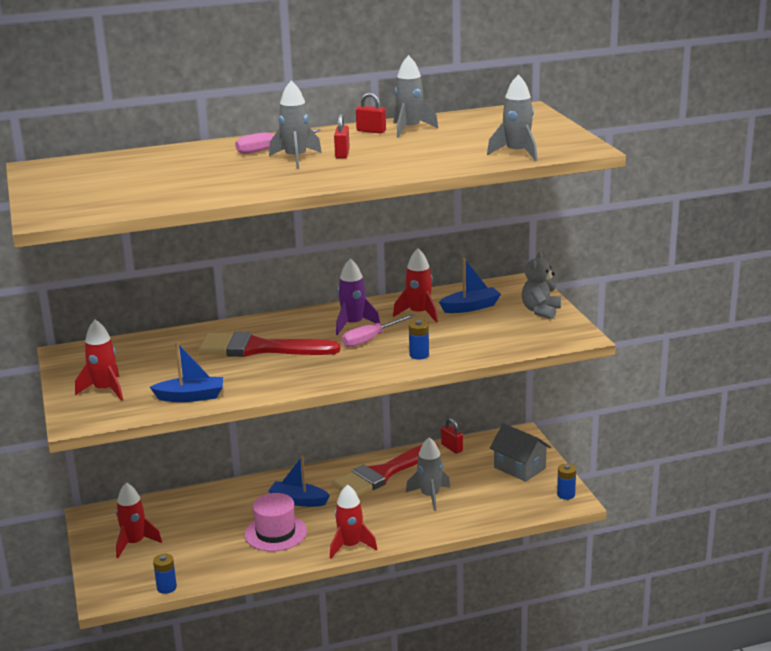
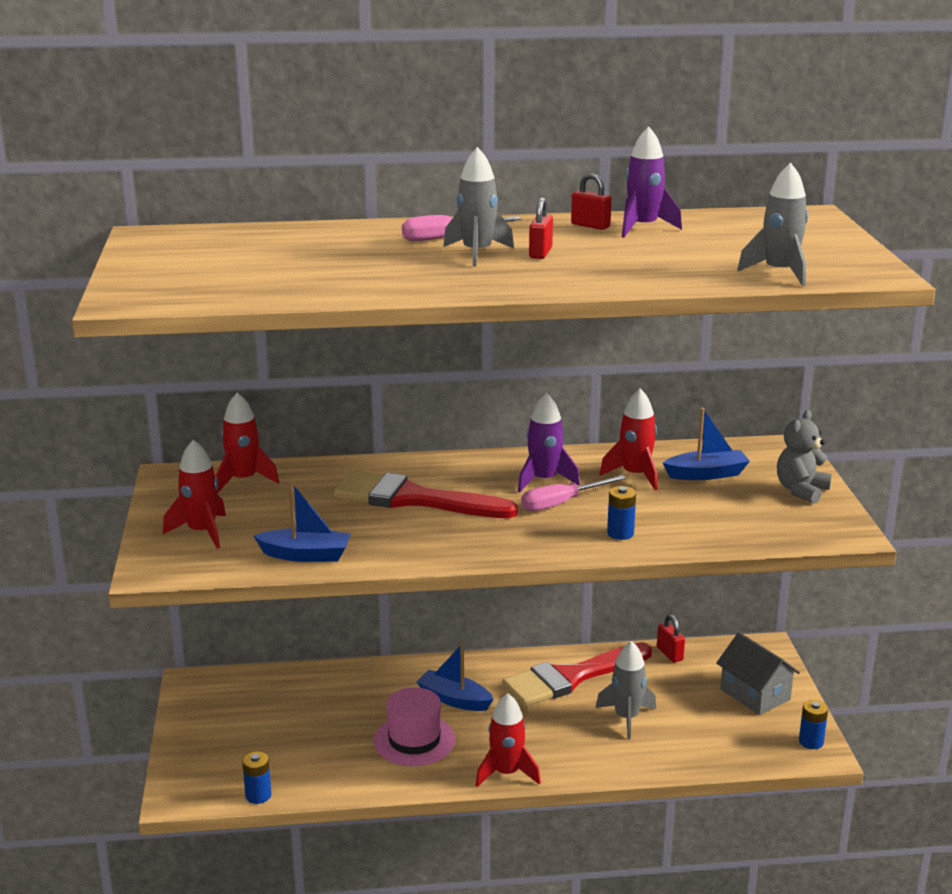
camera: 10 degrees right, 0 degrees up
(134, 543) = (235, 728): red rocket -> red rocket (244, 480)
(410, 129) = (643, 228): grey rocket -> purple rocket

